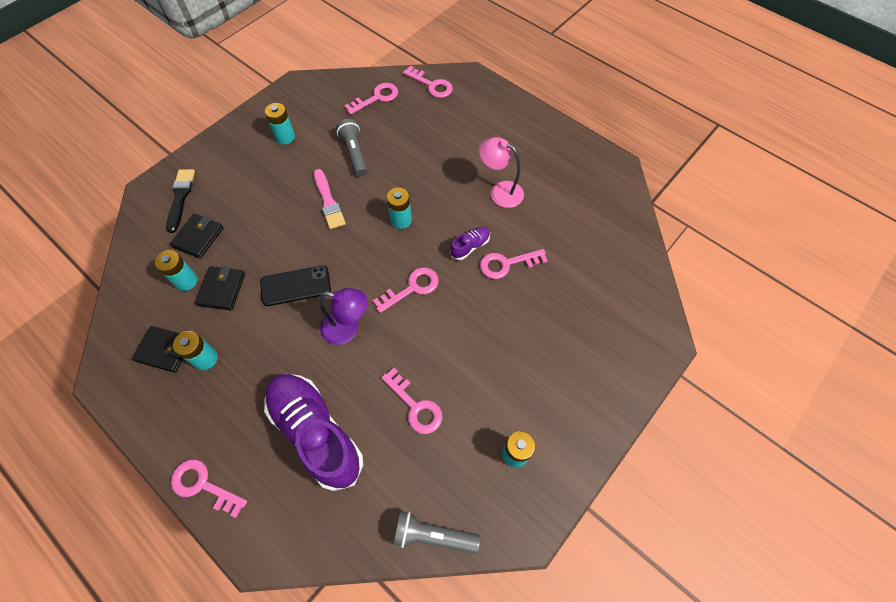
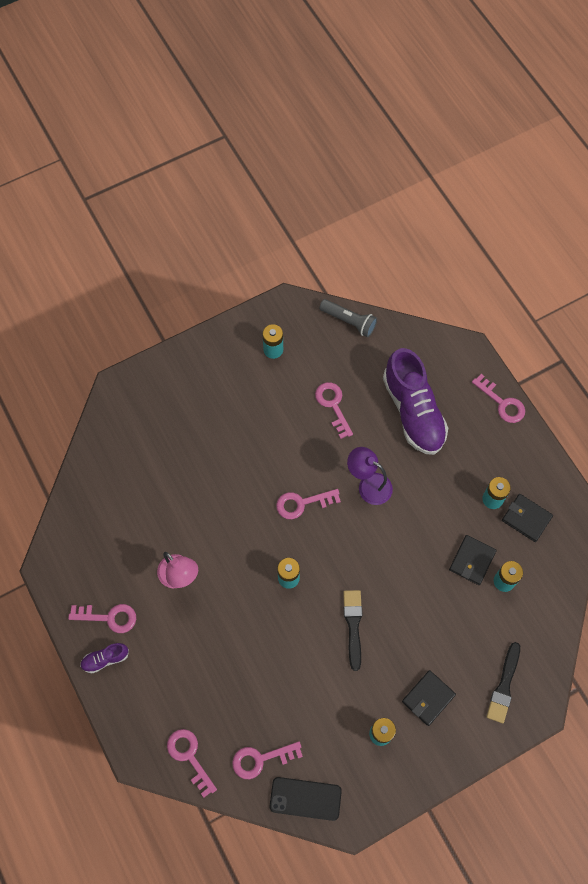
camera: 160 degrees left, 5 degrees up
(198, 237) = (489, 627): black wallet -> black wallet (428, 698)
(296, 286) = (404, 541): black phone -> black phone (305, 798)
(328, 202) = (353, 625): pink brush -> black brush
(354, 153) = (310, 681): grey flashlight -> none
(470, 246) = (234, 526): purple shoe -> purple shoe (105, 659)
(507, 264) = (209, 497): pink key -> pink key (109, 617)

